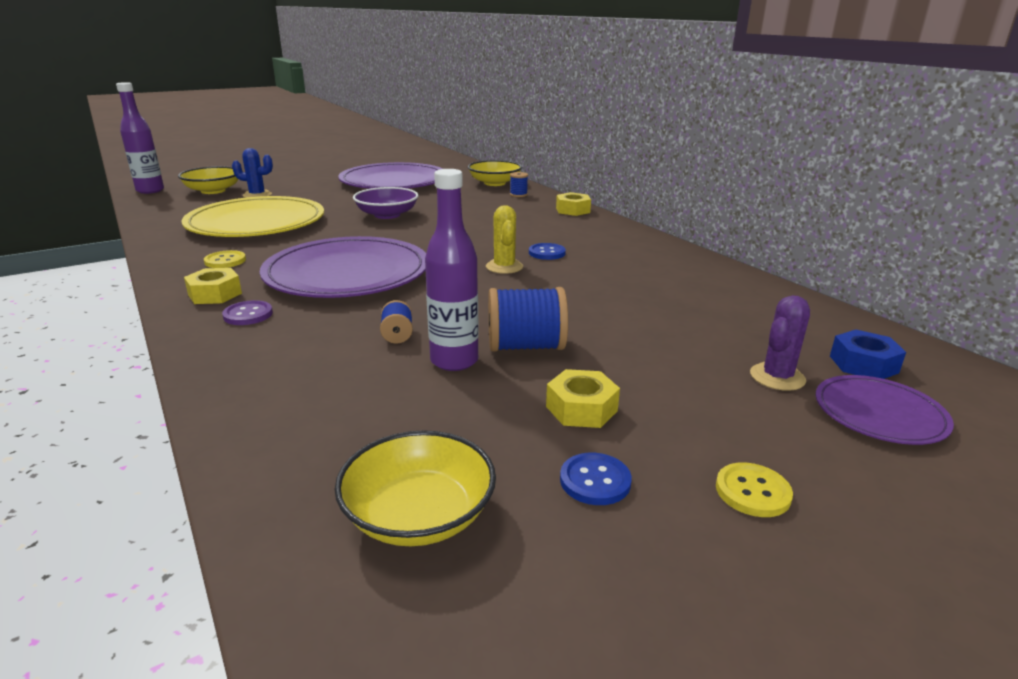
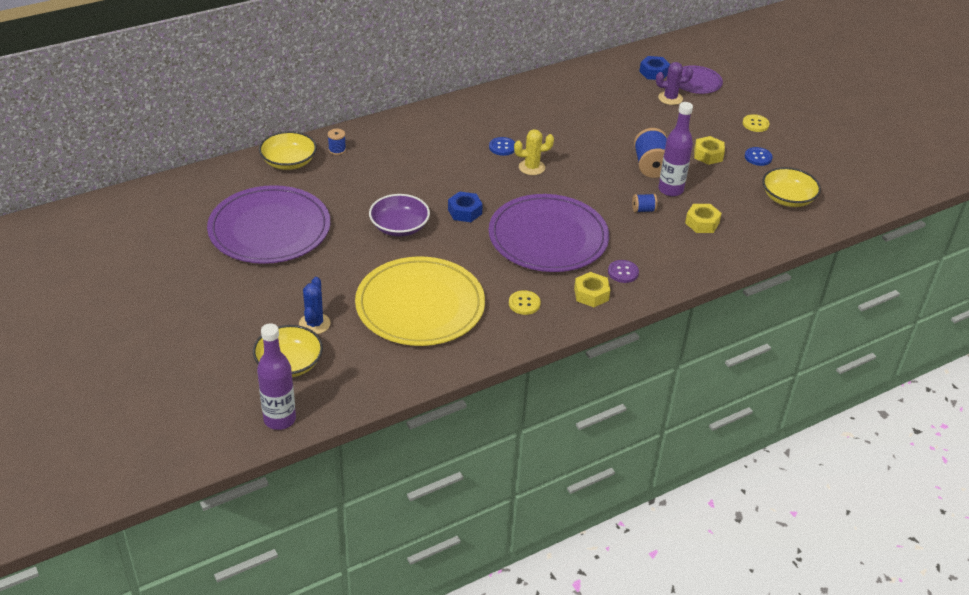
camera: 90 degrees left, 15 degrees up
(409, 237) = (464, 211): none -> blue nut
(573, 210) = (393, 125): yellow nut -> yellow nut (702, 223)
(777, 377) = (670, 98): purple cactus -> purple cactus turned 45 degrees counterclockwise

